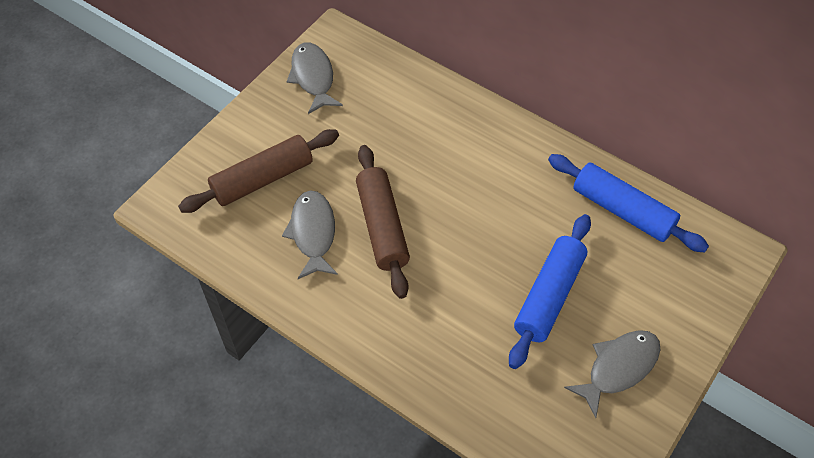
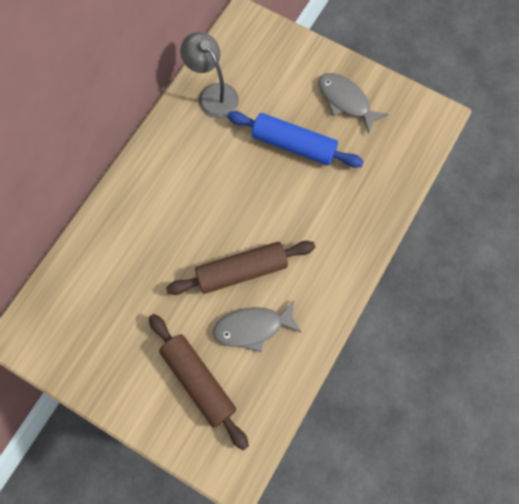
camera: 95 degrees left, 15 degrees up
(313, 77) = (75, 352): grey fish -> none
(622, 211) = (213, 94): blue rolling pin -> grey lamp

